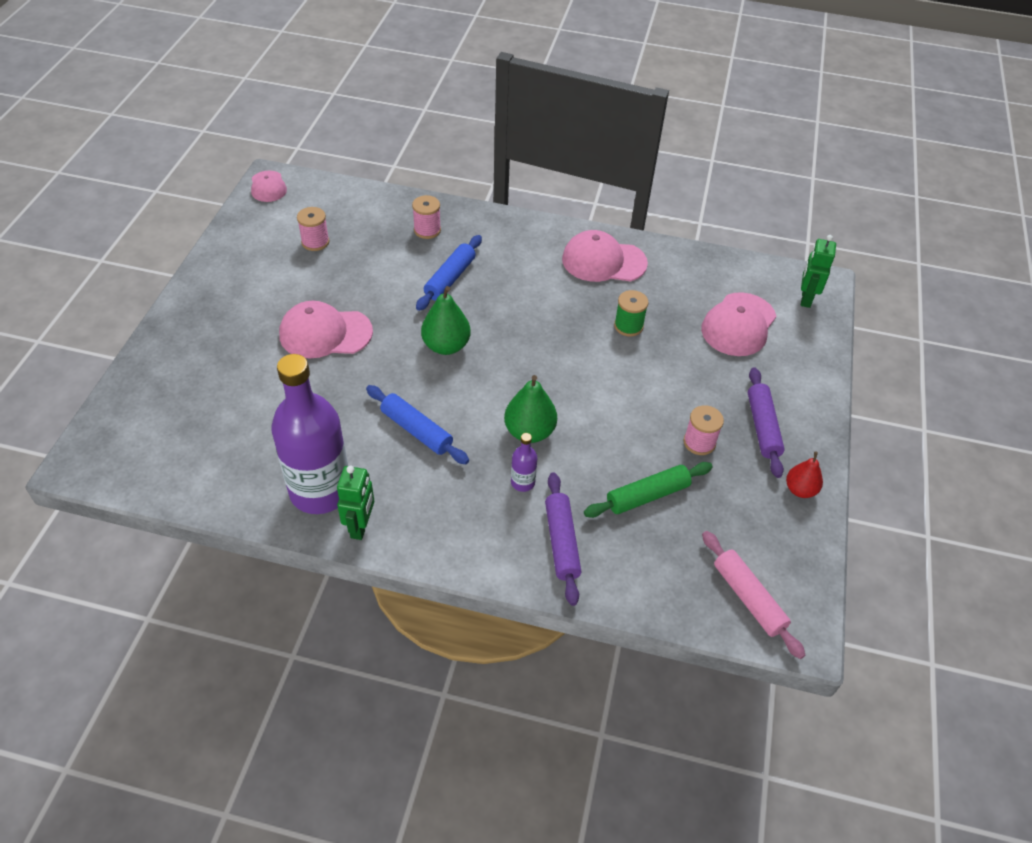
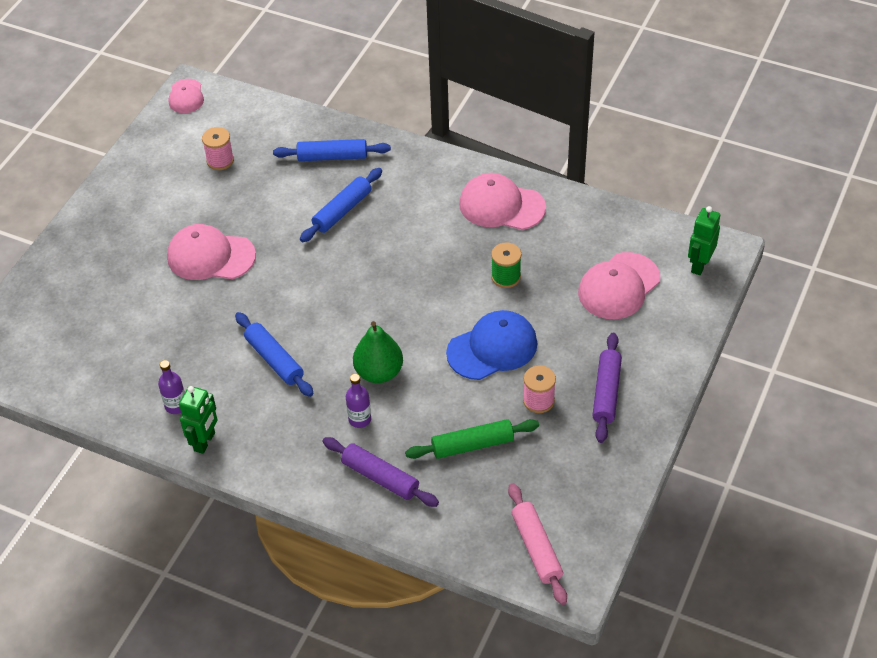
camera: 15 degrees right, 0 degrees up
(320, 491) = (176, 406): purple bottle -> purple bottle, size x0.40
(427, 230) = (332, 157): pink spool -> blue rolling pin
(446, 346) = (321, 280): green pear -> none
(561, 542) = (380, 477): purple rolling pin -> purple rolling pin turned 60 degrees counterclockwise
(637, 395) = (492, 348): none -> blue cap
(800, 490) = (621, 456): red pear -> none

